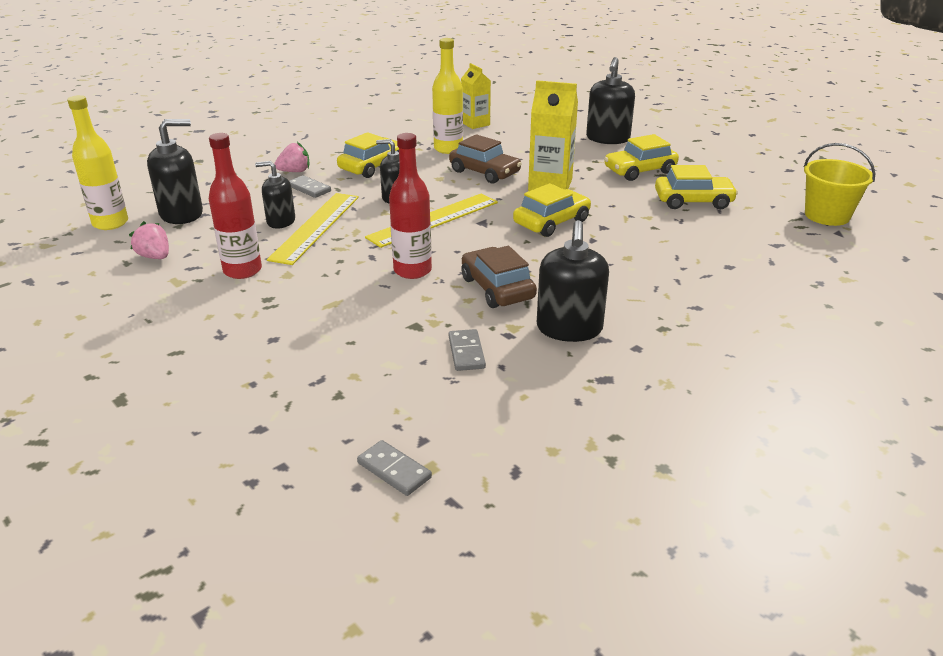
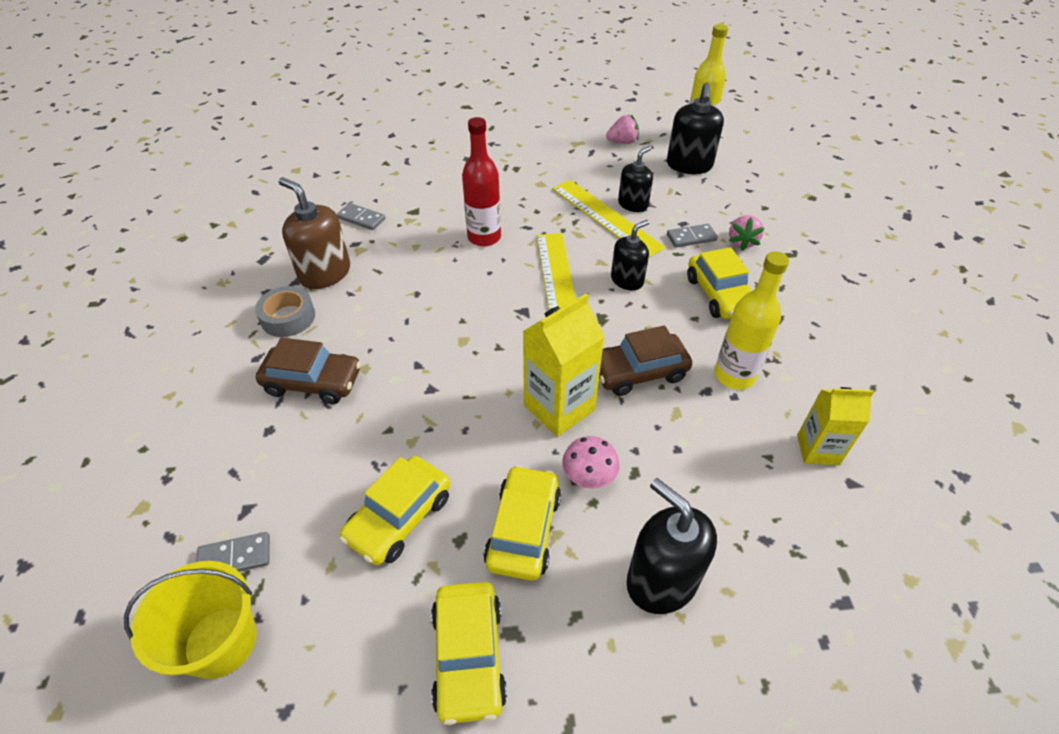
camera: 125 degrees right, 15 degrees up
(242, 270) = (565, 168): red bottle -> none
(394, 470) = (309, 160): grey domino -> grey domino (234, 557)
(497, 288) = (412, 266): brown car -> brown car (313, 382)
(551, 222) = (477, 357): yellow car -> yellow car (469, 656)
(569, 328) = (325, 273): black soap dispenser -> brown soap dispenser
(582, 165) = (589, 477): none -> pink mushroom
(641, 317) = (288, 317): none -> grey tape

